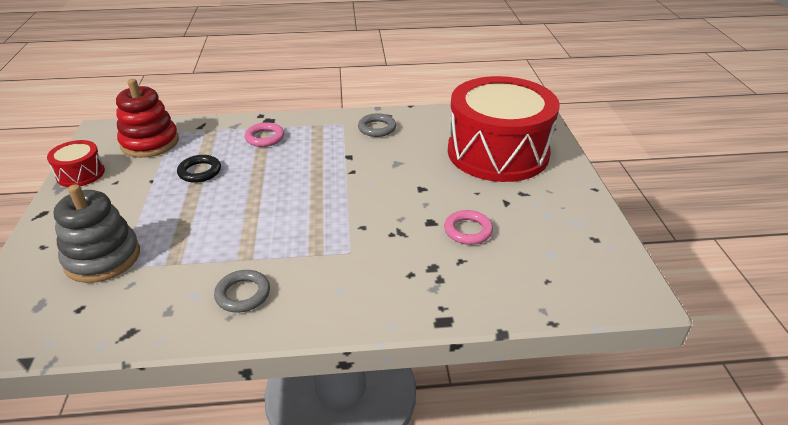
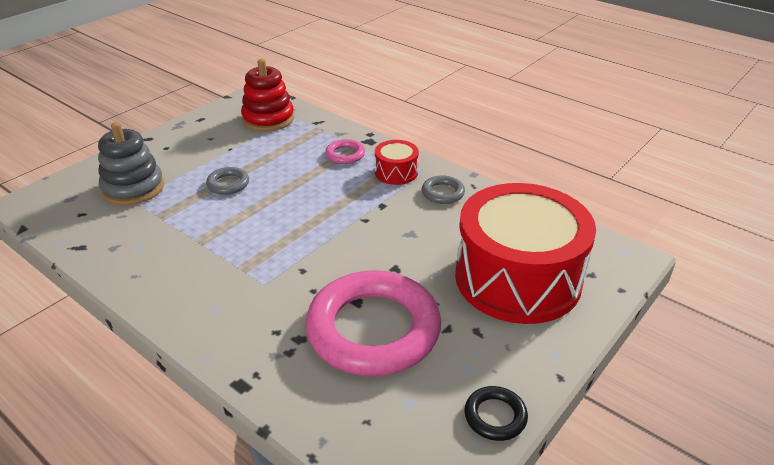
camera: 45 degrees right, 0 degrees up
(80, 174) = (201, 121): red drum -> red drum (396, 172)
(200, 172) = (265, 158): black ring -> black ring (495, 416)
(243, 294) = (161, 266): grey ring -> grey ring (228, 184)
(468, 230) = (373, 329): pink ring -> pink ring, size x2.43

